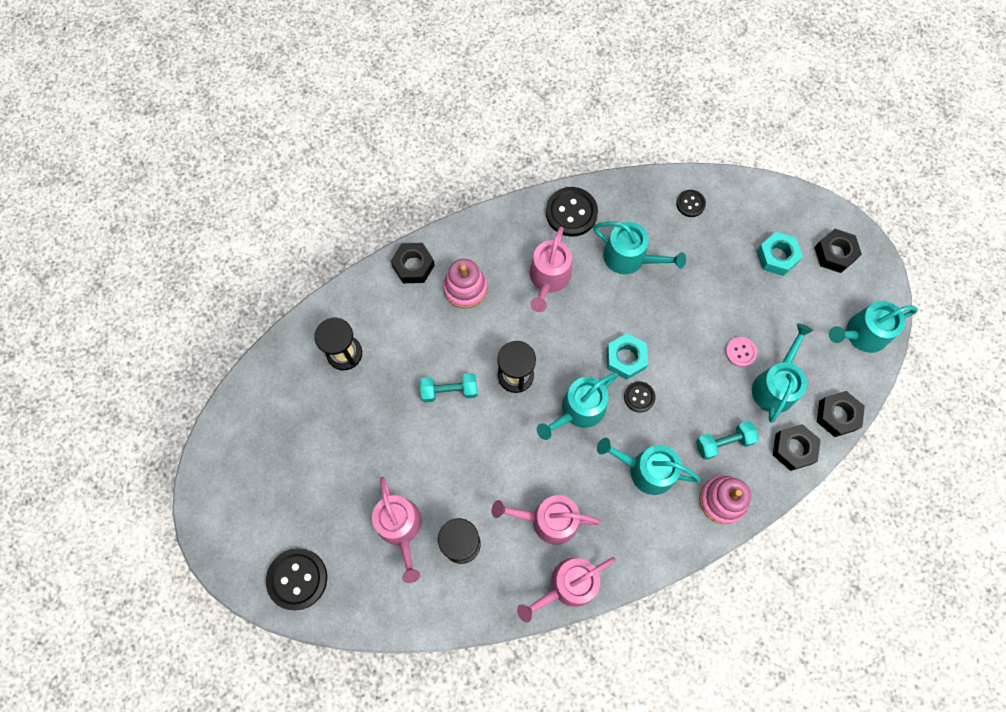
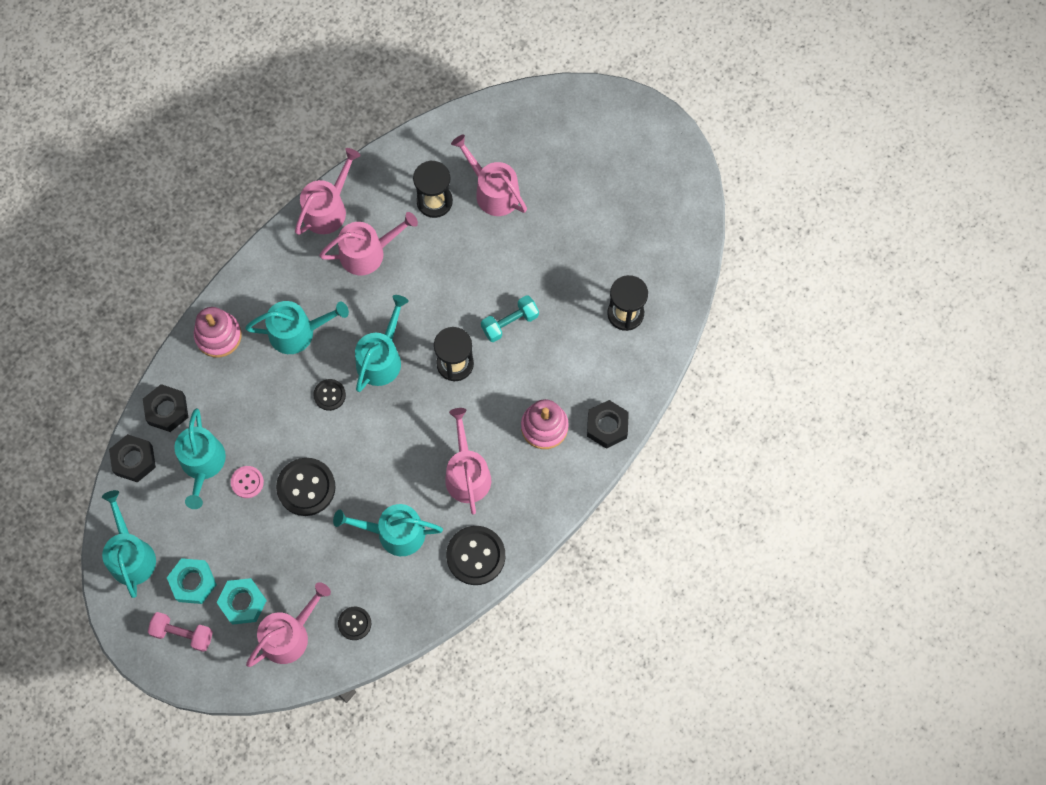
camera: 155 degrees right, 0 degrees up
(297, 579) = (558, 117): black button -> black button (306, 487)
(625, 358) = (357, 426): turquoise nut -> turquoise nut (193, 582)
(723, 442) = (234, 387): turquoise dumbbell -> none
(746, 217) = (289, 635): none -> pink watering can
(835, 254) = (183, 634): black nut -> pink dumbbell
(862, 334) = (131, 555): turquoise watering can -> turquoise watering can turned 60 degrees counterclockwise

